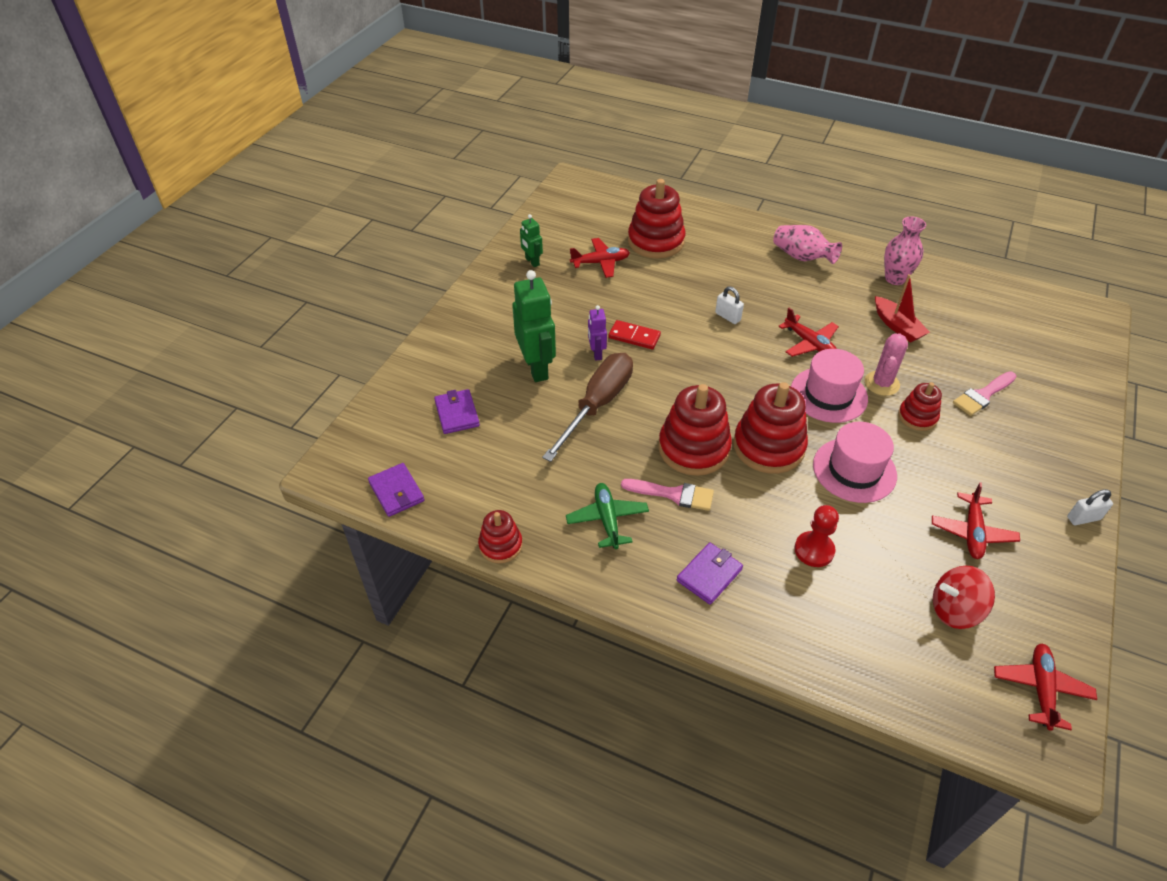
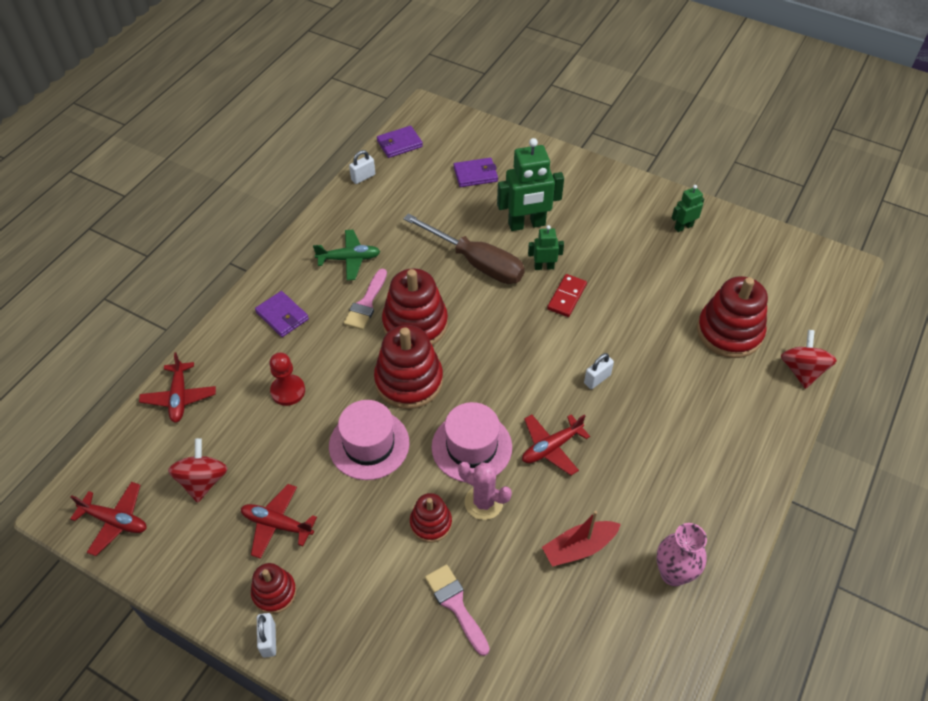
camera: 95 degrees right, 5 degrees up
(461, 523) = (363, 177): none -> white padlock
(500, 545) = (339, 198): red stacking toy -> red stacking toy (274, 592)
(596, 353) = (544, 267): purple robot -> green robot
(600, 263) = (685, 280): red plane -> red plane (179, 397)
(687, 208) = (802, 371): none -> red spinning top
(802, 257) = (711, 475): pink vase -> none

